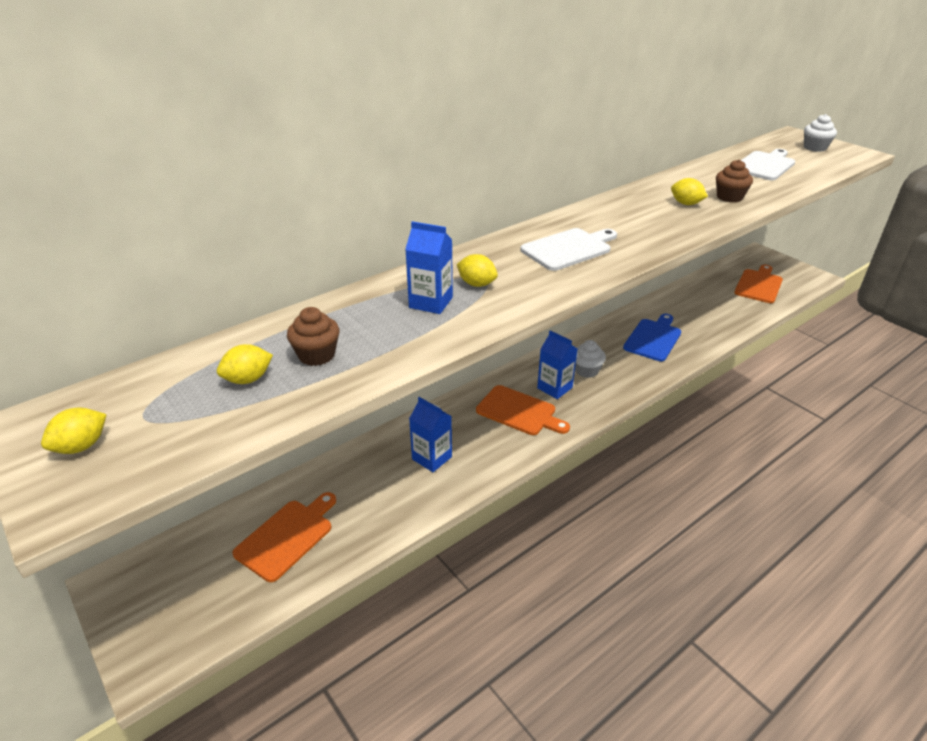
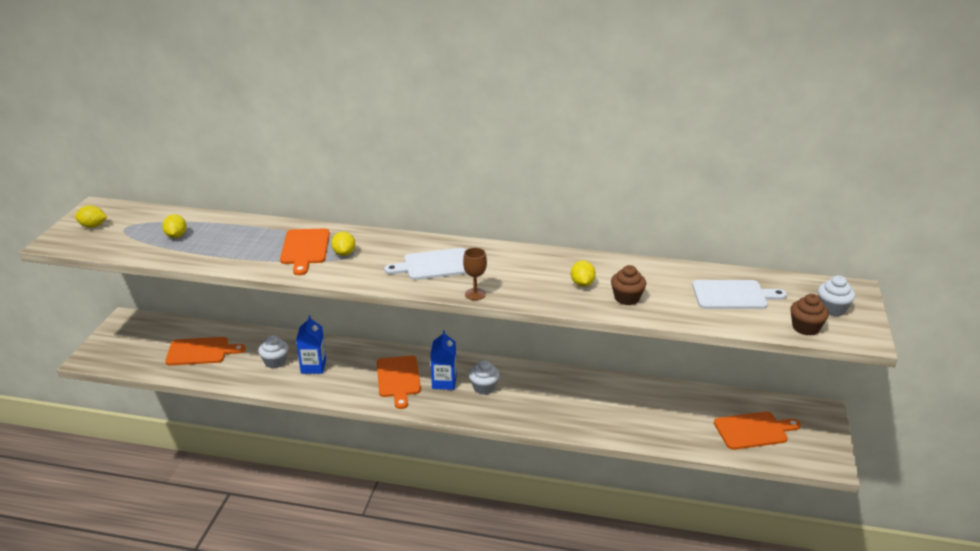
camera: 50 degrees right, 5 degrees down
(248, 379) = (176, 236): yellow lemon -> yellow lemon turned 60 degrees clockwise
(316, 355) = (215, 242): brown cupcake -> brown cupcake (805, 328)
(387, 482) = (275, 362): none -> white cupcake
(431, 302) = (305, 249): blue carton -> orange cutting board
(569, 249) = (434, 265): white cutting board -> white cutting board turned 150 degrees clockwise
(650, 250) = (475, 294): none -> brown goblet
(653, 338) = (572, 402): blue cutting board -> none

